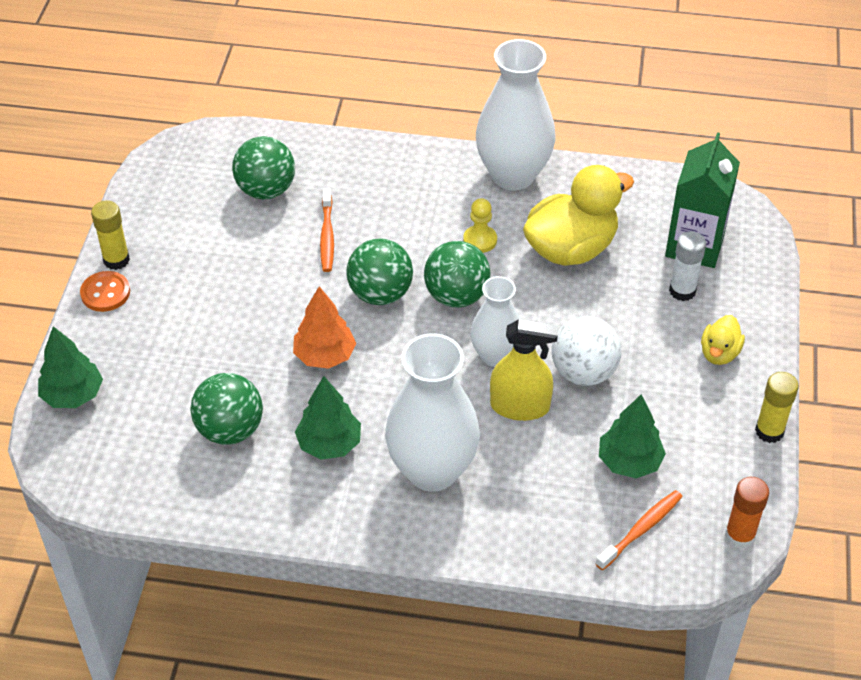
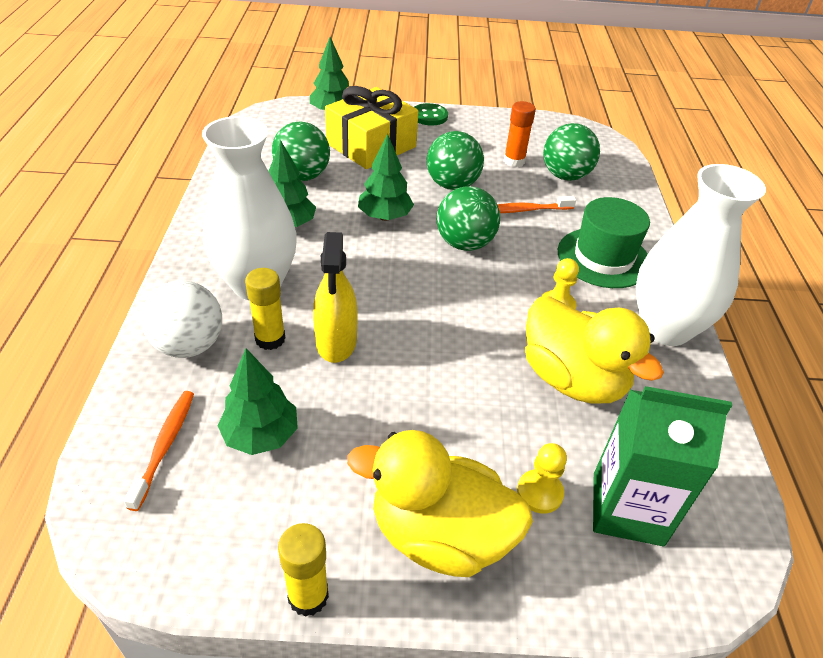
camera: 80 degrees right, 5 degrees down
(105, 293) = (429, 116): orange button -> green button
(116, 260) = (463, 117): yellow glue stick -> yellow glue stick (270, 339)
(168, 358) = (371, 145): none -> yellow gift
(325, 356) = (385, 217): orange tree -> green tree
(413, 192) = (603, 257): none -> green hat
(456, 296) = (475, 292): green ball -> green ball (452, 185)
(495, 355) = (402, 322): white vase -> none
(583, 372) = (388, 393): white ball -> white ball (189, 345)
(641, 529) = (164, 446): orange toothbrush -> orange toothbrush turned 120 degrees counterclockwise
(682, 291) = (539, 492): white glue stick -> yellow pawn
(719, 353) = (439, 535): yellow duck -> yellow duck, size x2.02
(739, 536) = (138, 552): orange glue stick -> orange glue stick (514, 161)

